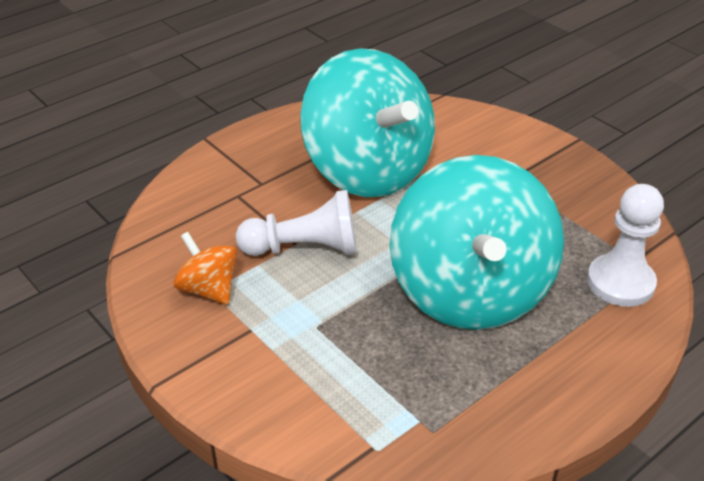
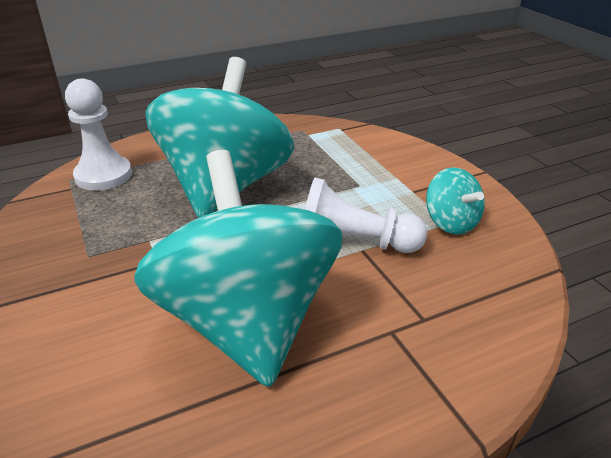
camera: 165 degrees left, 5 degrees down
(208, 289) = (451, 223): orange spinning top -> turquoise spinning top

